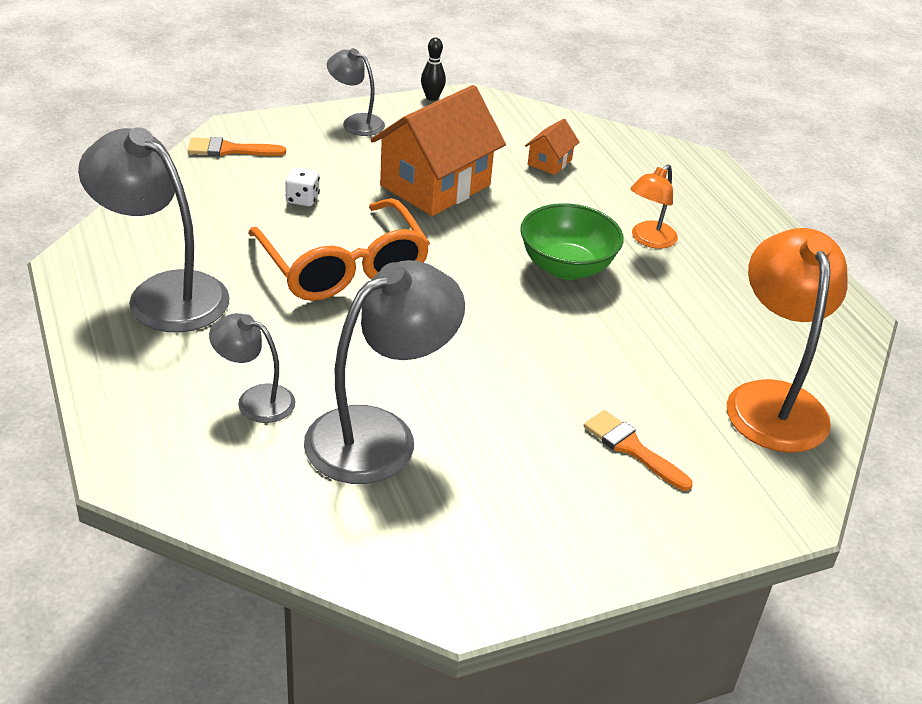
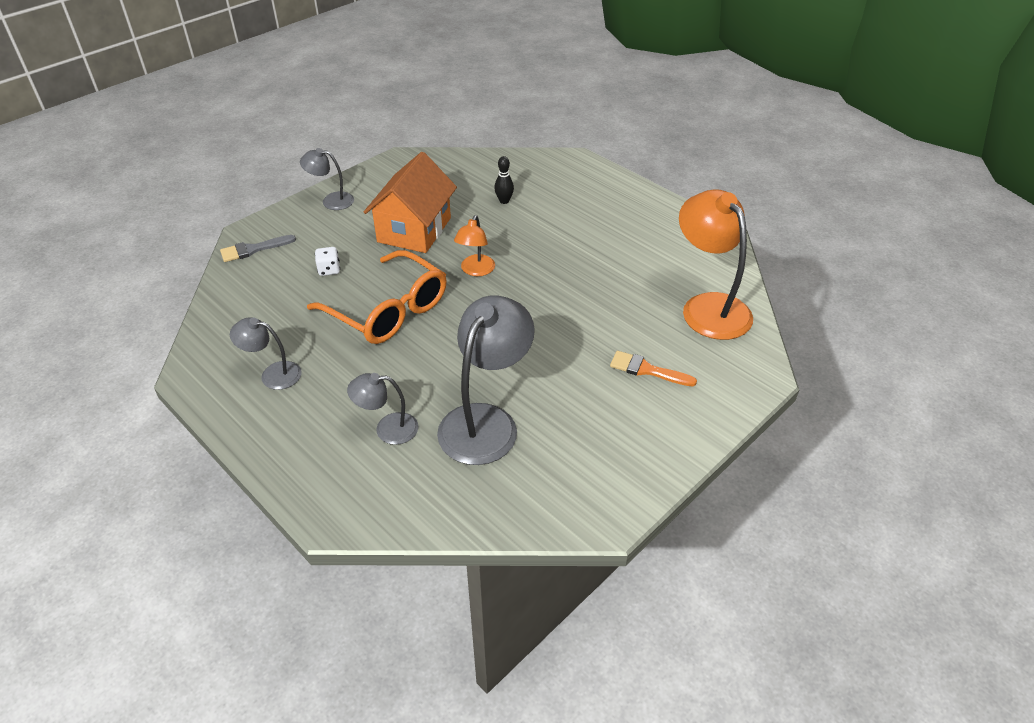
camera: 20 degrees left, 5 degrees up
(163, 293) = (273, 374): grey lamp -> grey lamp, size x0.53
(229, 150) = (253, 249): orange brush -> grey brush
(432, 97) = (373, 166): black bowling pin -> black bowling pin (504, 201)
(549, 162) = (479, 189): orange house -> none
(566, 267) = (534, 260): green bowl -> none
(648, 240) = (573, 224): orange lamp -> orange lamp (475, 270)

